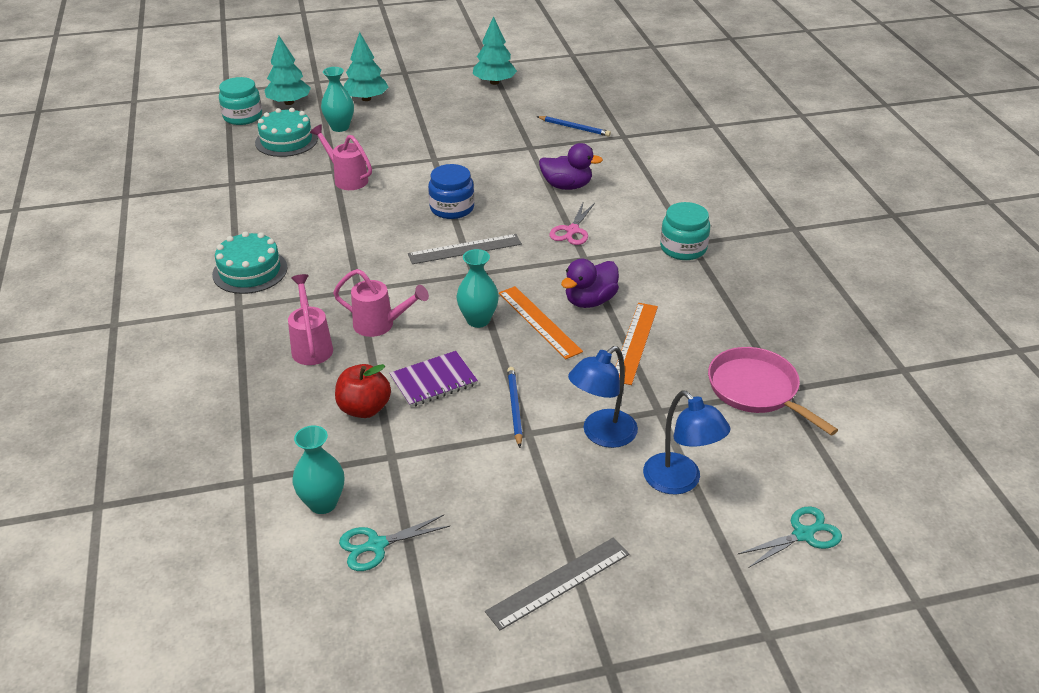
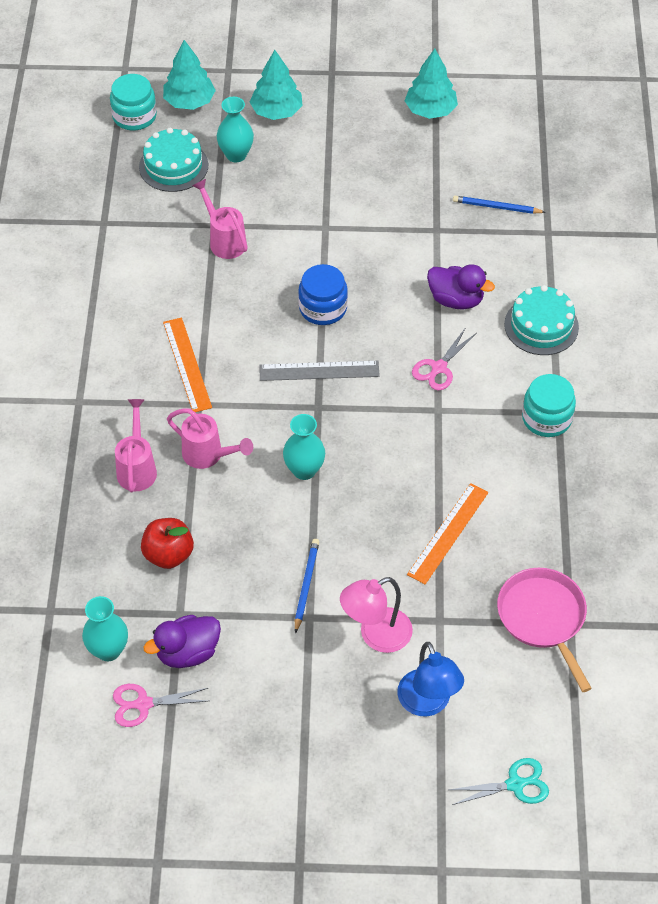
camera: 15 degrees right, 15 degrees up
(250, 271) = (98, 355): turquoise cake -> turquoise cake (541, 326)
(376, 545) = (143, 704): turquoise scissors -> pink scissors
(433, 381) = (240, 537): purple notebook -> none
(539, 322) = (363, 485): orange ruler -> orange ruler (187, 364)
(559, 582) = (285, 778): grey ruler -> none
(574, 128) = (496, 207): blue pencil -> blue pencil turned 150 degrees clockwise
(590, 301) = (423, 469): purple duck -> purple duck (187, 652)
(602, 435) = (376, 635): blue lamp -> pink lamp

